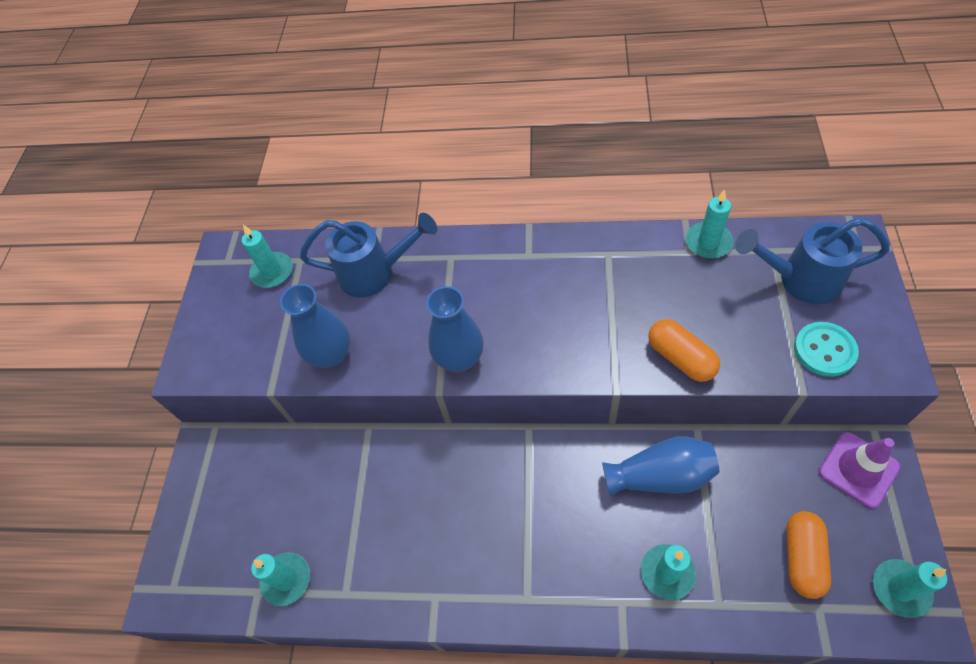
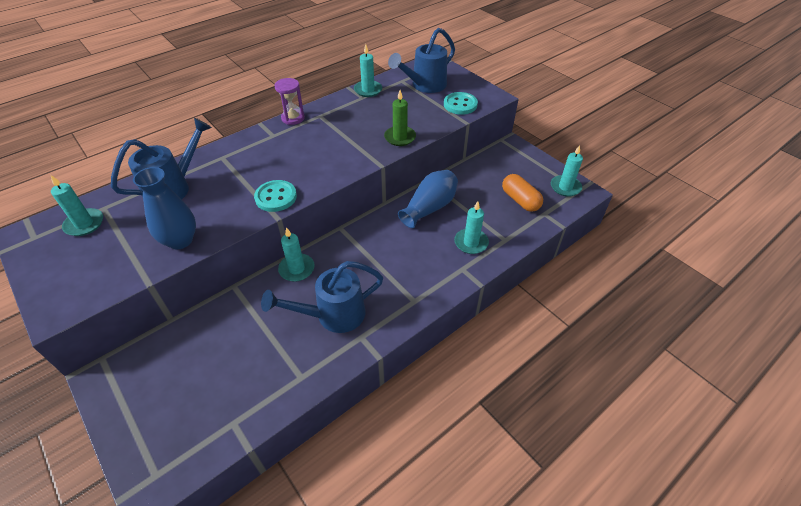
camera: 50 degrees left, 10 degrees down
(286, 579) = (250, 400): turquoise candle -> turquoise candle (297, 269)
(429, 544) = (333, 315): none -> blue watering can
(459, 358) = (276, 197): blue vase -> turquoise button
(572, 239) = (293, 118): none -> purple hourglass
(680, 358) = (400, 137): orange capsule -> green candle
(858, 469) = (509, 156): purple traffic cone -> none

